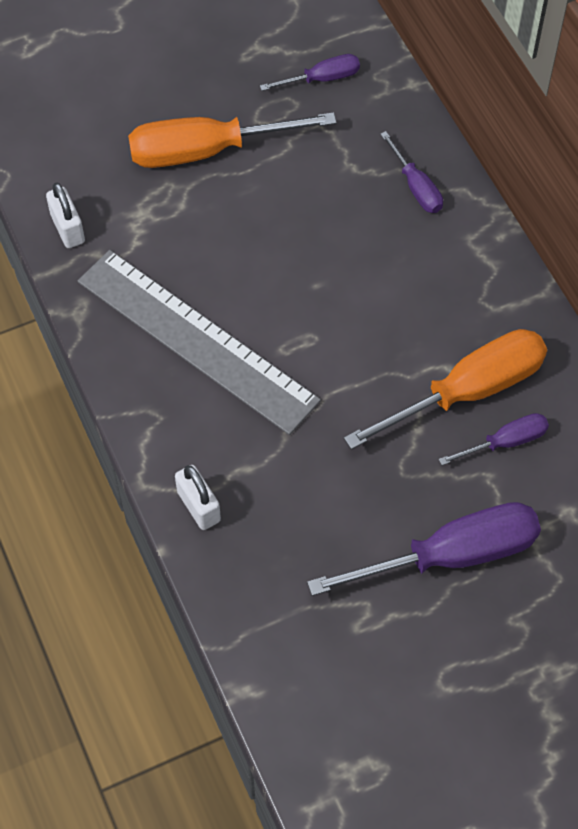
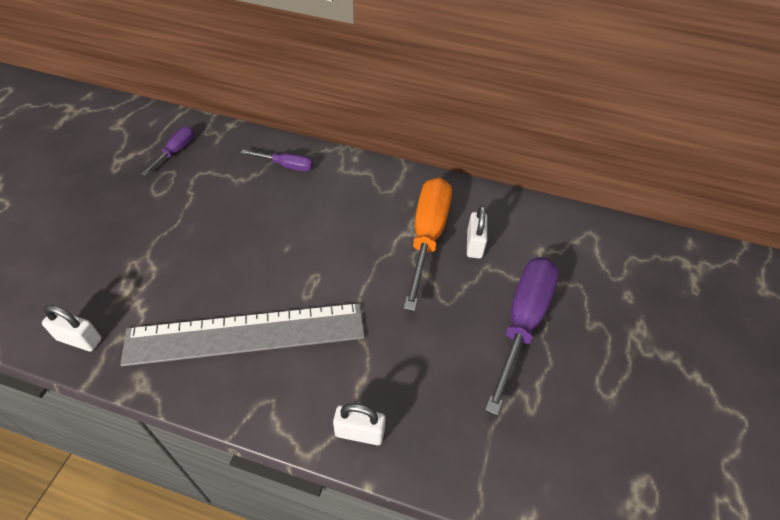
camera: 50 degrees left, 10 degrees down
(206, 151) = (139, 229): orange screwdriver -> none
(505, 442) = (474, 244): purple screwdriver -> white padlock

